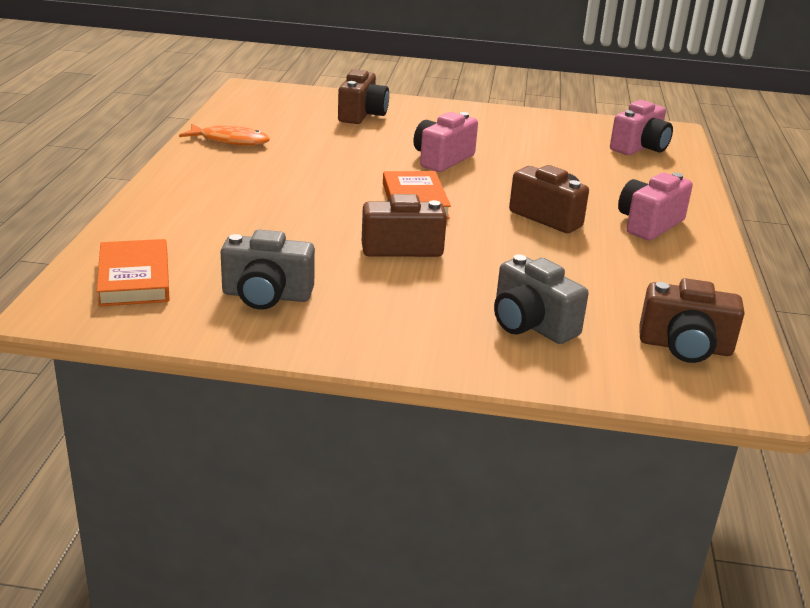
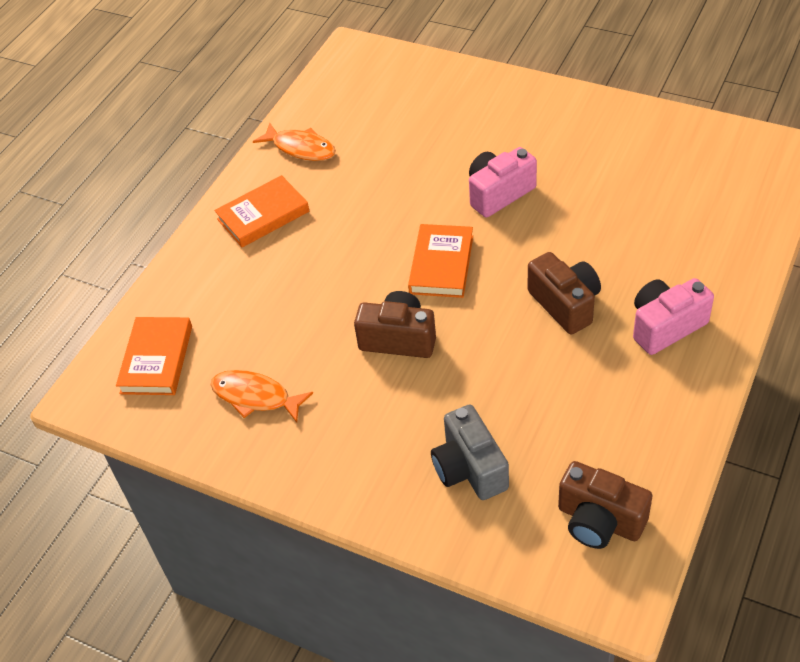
camera: 25 degrees right, 20 degrees up
(211, 180) = (263, 215): none -> orange book
(266, 296) = (255, 397): grey camera -> orange fish
(362, 115) = (448, 105): brown camera -> none
(640, 148) = (730, 184): pink camera -> none

